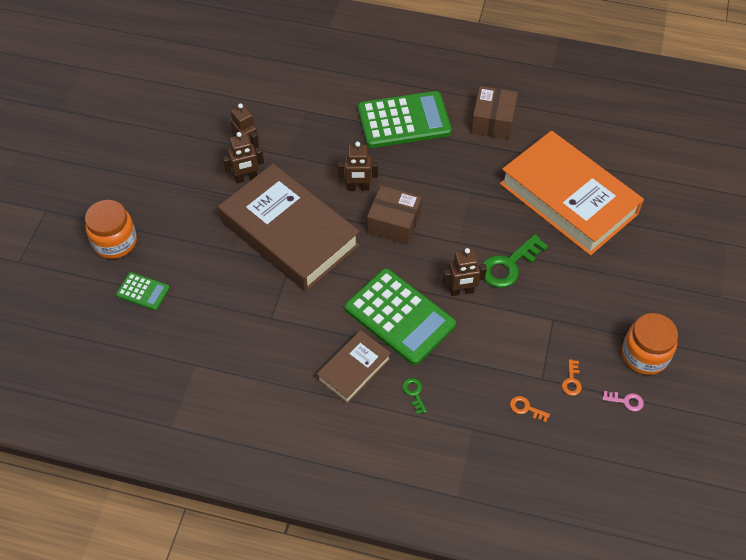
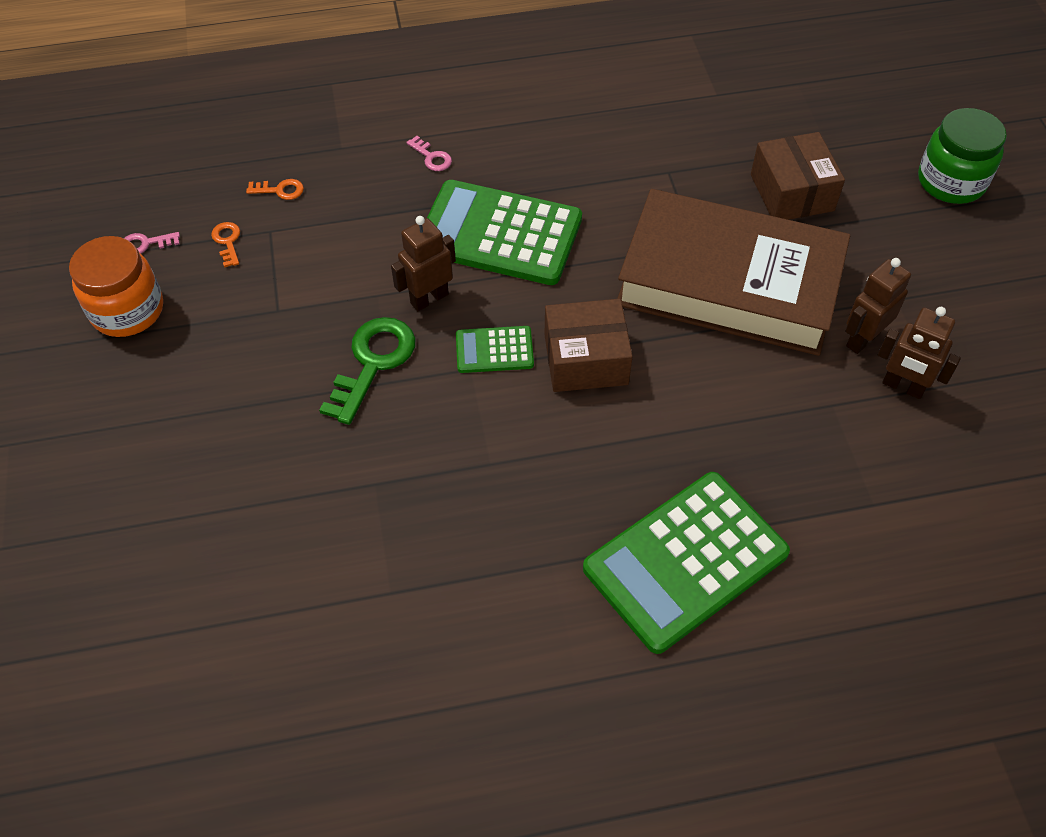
camera: 155 degrees right, 0 degrees up
(115, 242) = (951, 182): orange jar -> green jar
(143, 291) = (854, 141): green calculator -> green calculator (494, 350)
(354, 369) = (523, 155): brown book -> none
(358, 187) = (679, 395): brown robot -> none
(414, 393) = (431, 157): green key -> pink key
(493, 121) = (517, 636): brown box -> brown box (791, 192)
(568, 199) = (311, 520): orange book -> none

